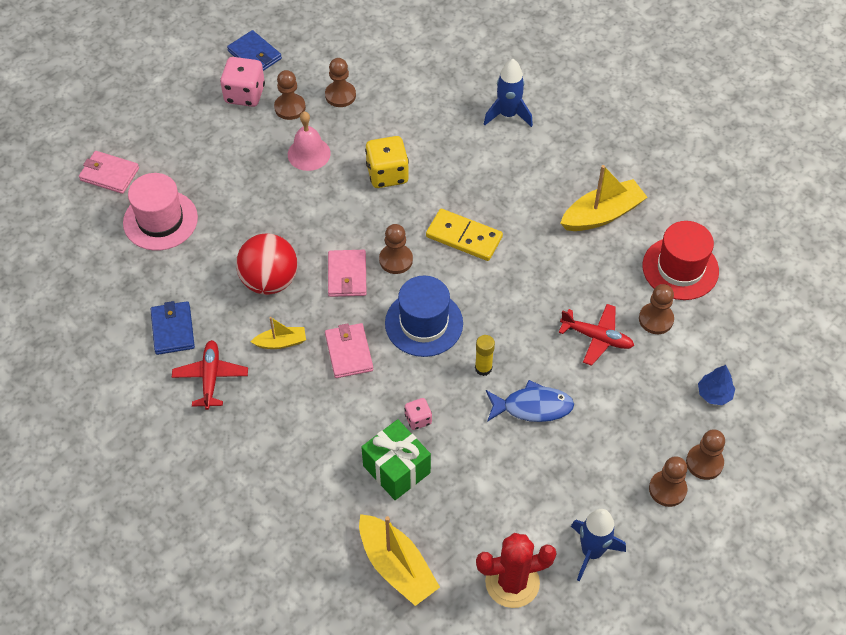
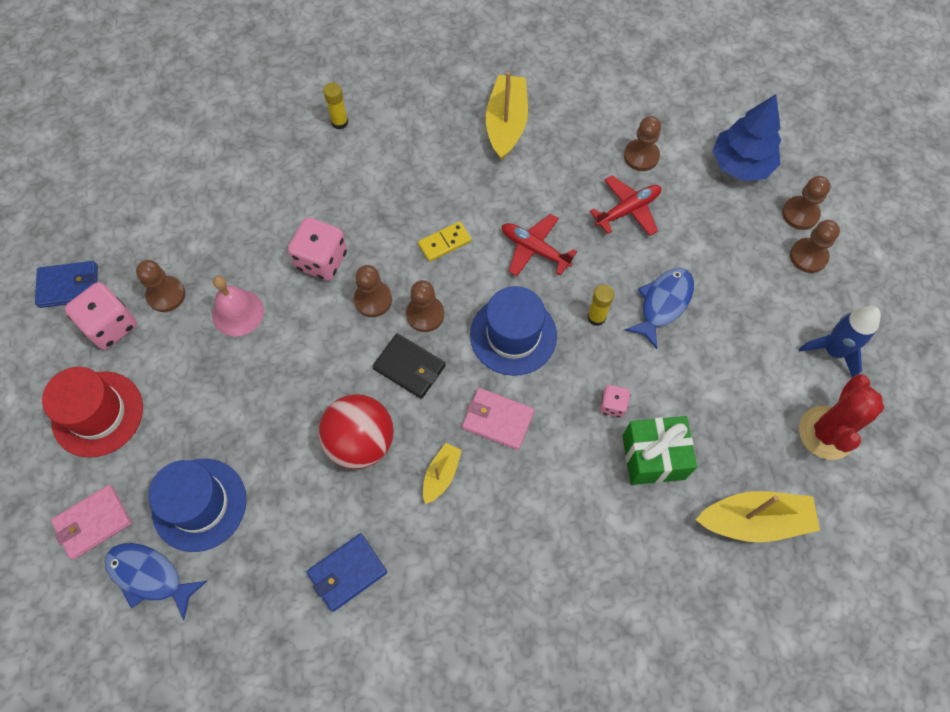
camera: 55 degrees left, 10 degrees up
(96, 225) = (149, 576): none -> blue fish
(160, 220) = (199, 504): pink hat -> blue hat
(173, 329) = (347, 573): blue wallet -> blue wallet turned 60 degrees counterclockwise
(211, 377) = (433, 568): red plane -> red plane (534, 249)
(340, 95) = (192, 241): brown pawn -> brown pawn (373, 300)
(347, 275) = (409, 367): pink wallet -> black wallet
(387, 174) = (321, 260): yellow dice -> pink dice
(464, 237) = (444, 242): yellow domino -> yellow domino, size x0.63
(508, 115) = (339, 122): blue rocket -> yellow glue stick
(680, 268) = (604, 106): red hat -> red hat (97, 414)
(714, 394) = (741, 164): blue tree -> blue tree, size x1.83

